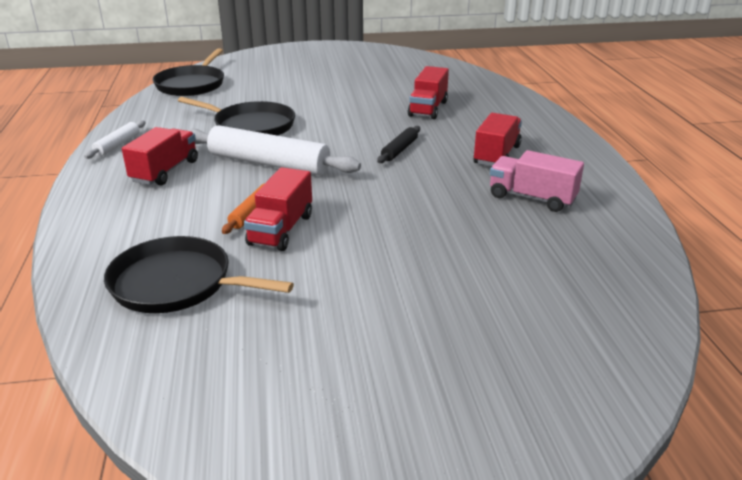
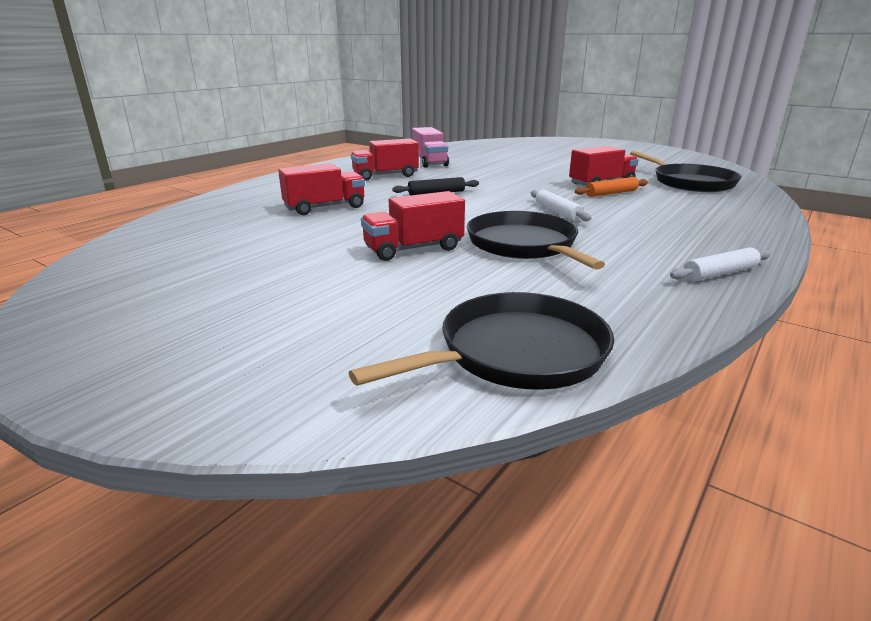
camera: 135 degrees left, 5 degrees down
(165, 171) = (667, 231): red truck -> red truck (413, 249)
(269, 163) = (557, 212): white rolling pin -> white rolling pin, size x0.49

